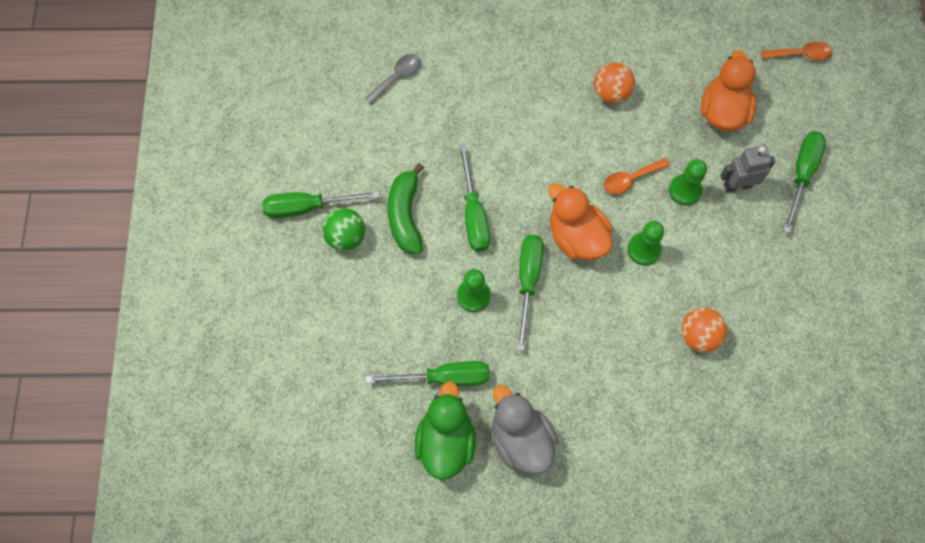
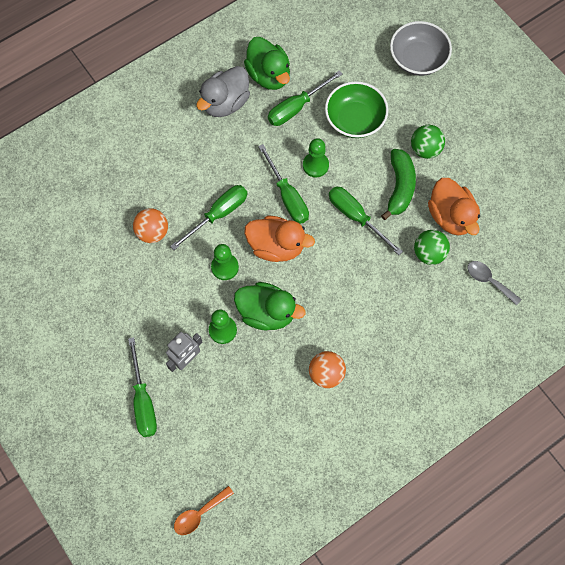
camera: 145 degrees right, 0 degrees up
(264, 344) = (417, 59): none -> grey bowl
(308, 207) = (466, 152): green screwdriver -> green screwdriver (218, 214)
(391, 319) = (354, 120): none -> green bowl
(397, 77) = (488, 281): grey spoon -> grey spoon turned 120 degrees clockwise
(405, 215) = (399, 187): green banana -> green banana turned 45 degrees clockwise
(431, 135) = (429, 253): none -> green ball
(520, 439) = (225, 103): grey duck -> grey duck turned 105 degrees clockwise
(630, 179) = (267, 313): orange spoon -> green duck
(722, 111) = (232, 415): orange duck -> orange duck (450, 216)

